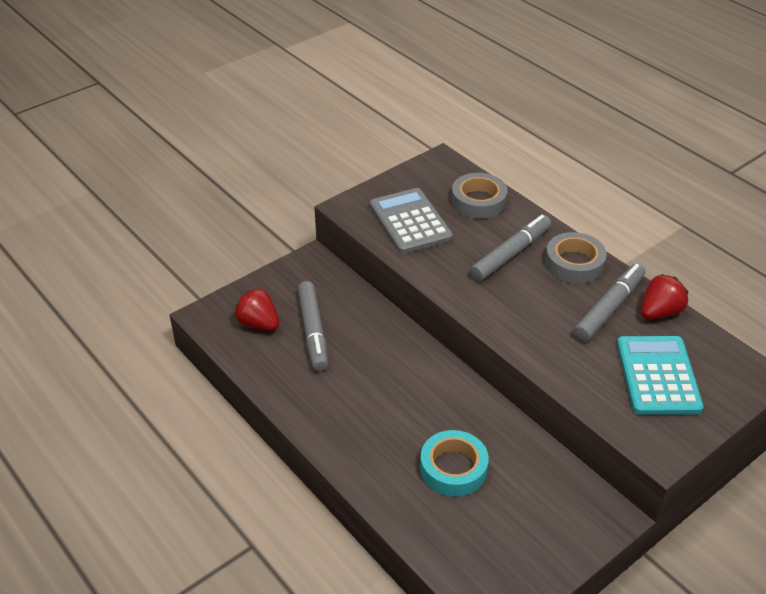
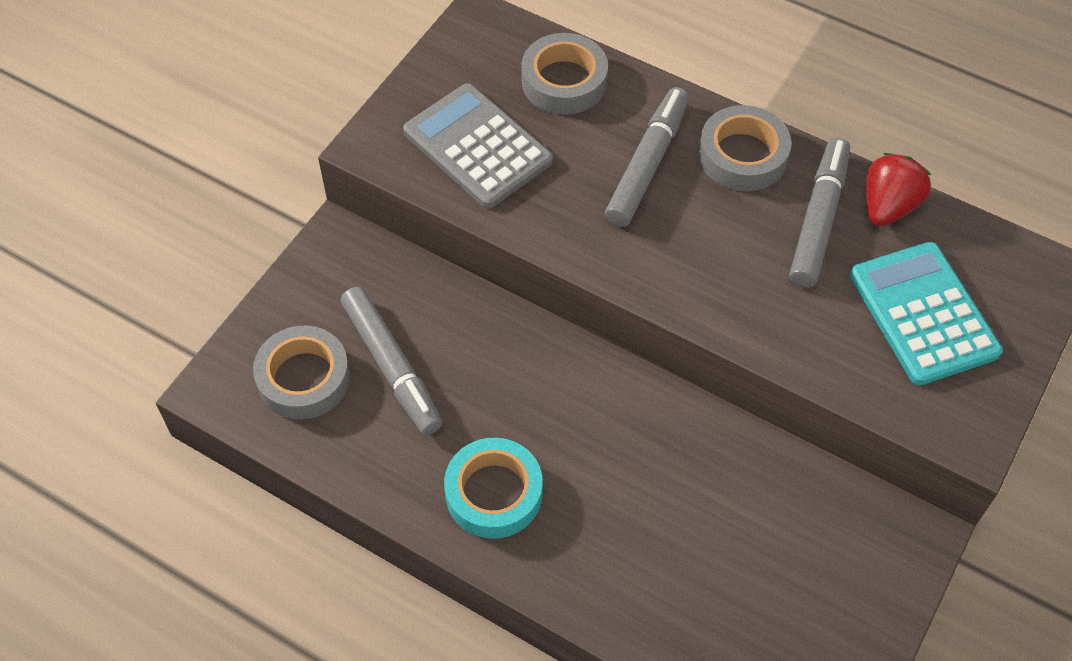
camera: 20 degrees left, 15 degrees up
(258, 324) = (304, 378): red strawberry -> grey tape
(453, 468) = (684, 532): turquoise tape -> turquoise tape (494, 493)

